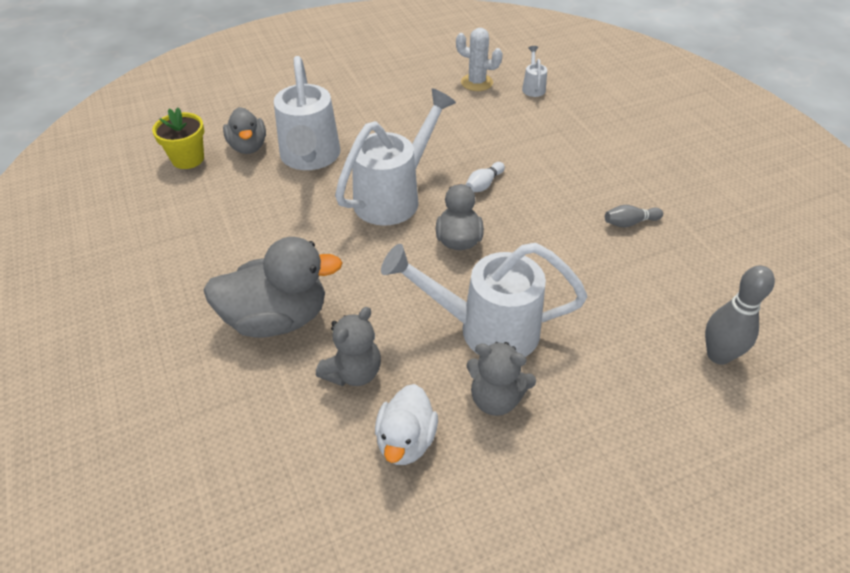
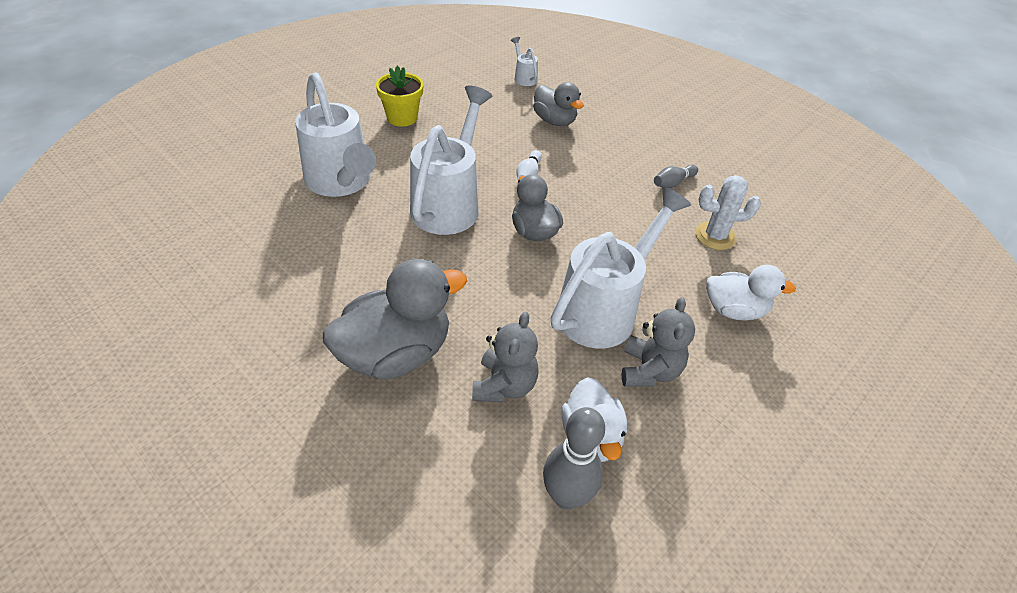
camera: 25 degrees left, 0 degrees up
(188, 159) = (201, 210): yellow flower pot -> yellow flower pot (402, 118)
(248, 147) = (266, 184): grey duck -> grey duck (554, 121)
(476, 82) = (469, 81): white cactus -> white cactus (715, 236)
(485, 329) = (604, 309): white watering can -> white watering can turned 150 degrees clockwise
(496, 398) = (649, 370): grey teddy bear -> grey teddy bear turned 75 degrees counterclockwise
(619, 366) = (734, 310): none -> white duck
(718, 355) = (803, 279): grey bowling pin -> grey bowling pin (566, 496)

